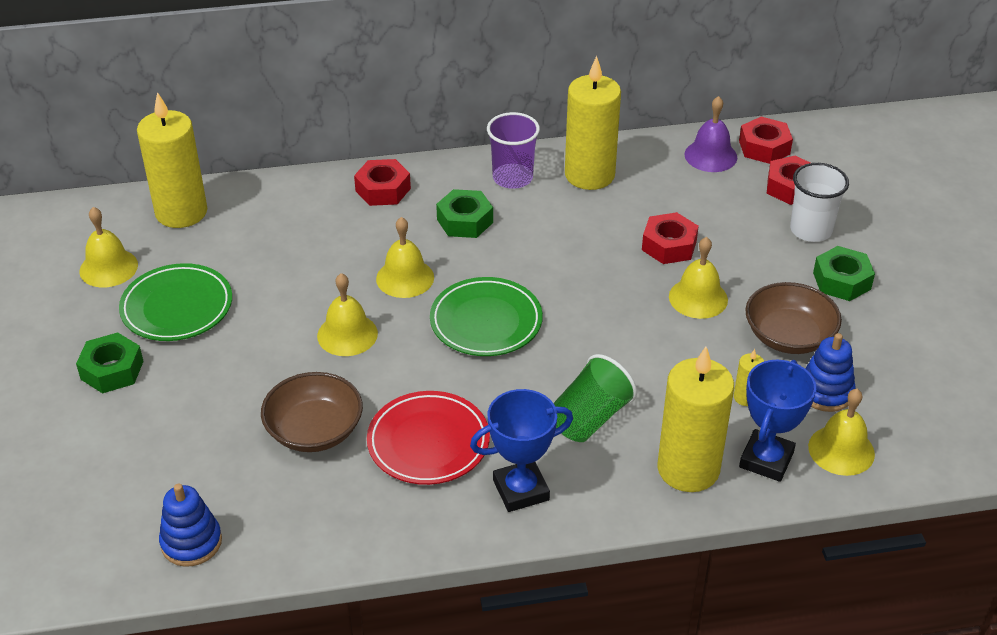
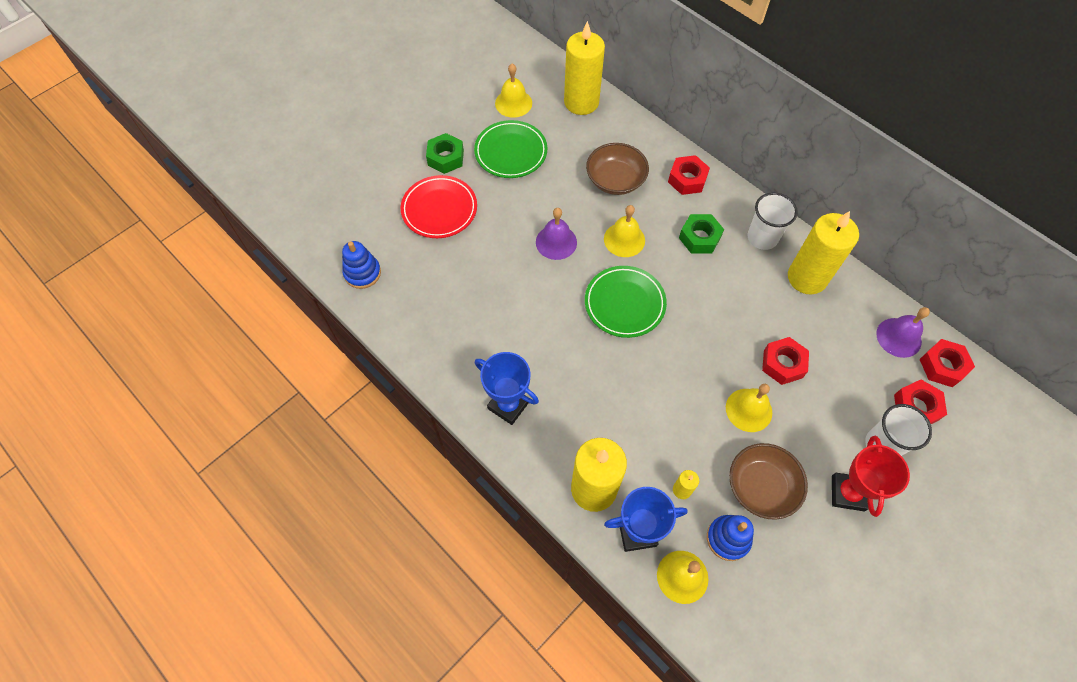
camera: 55 degrees right, 20 degrees up
(314, 430) = (474, 275): brown bowl -> brown bowl (615, 180)
(347, 334) = (556, 242): yellow bell -> purple bell
(428, 442) = (508, 335): red plate -> red plate (439, 209)
(512, 178) = (762, 237): purple cup -> white cup
(589, 418) = (592, 408): green cup -> none
(841, 281) = (848, 493): green nut -> red trophy

